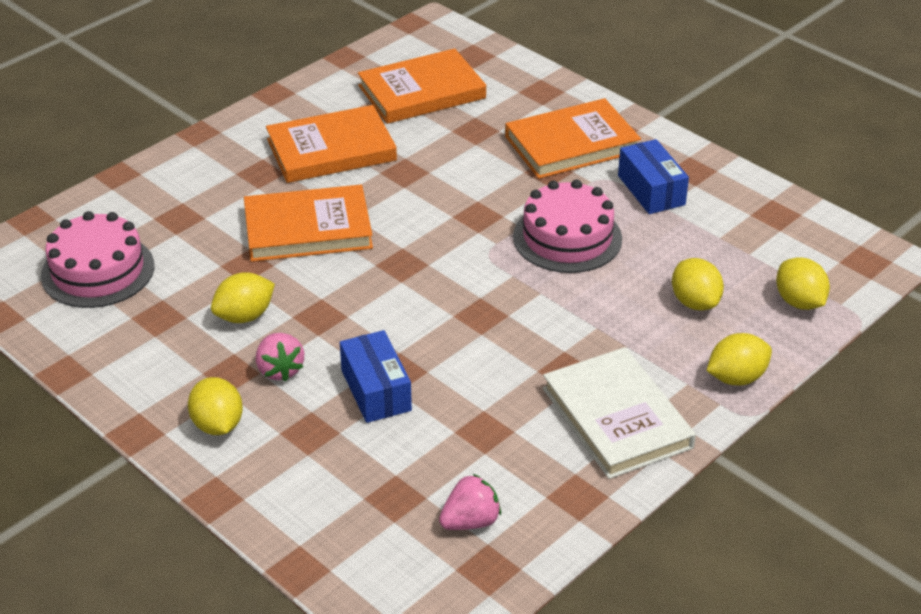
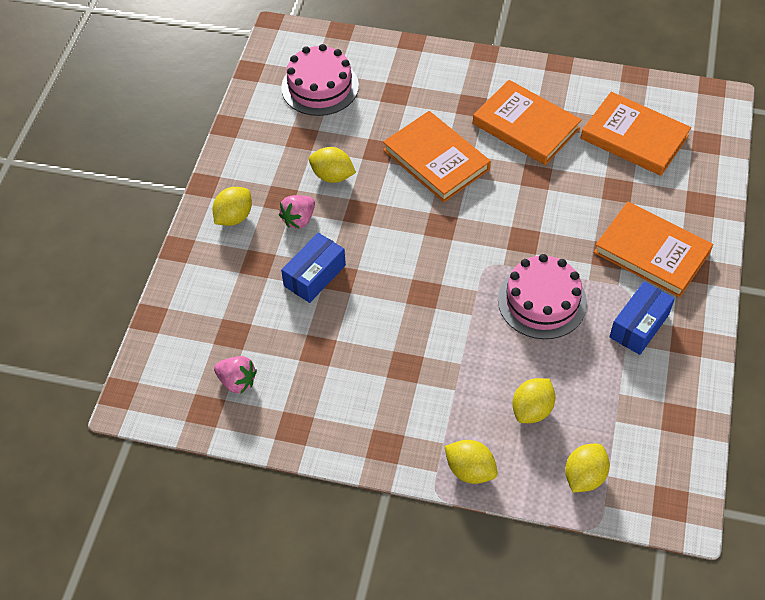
camera: 60 degrees right, 15 degrees up
(616, 418) = (379, 416): white book -> none

